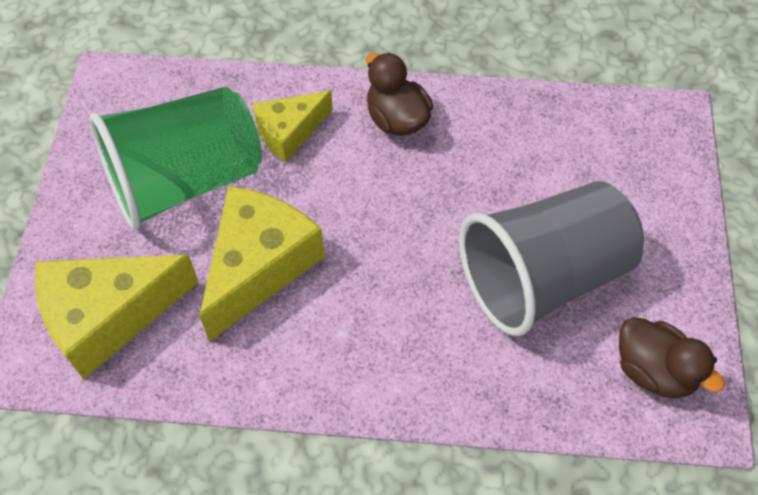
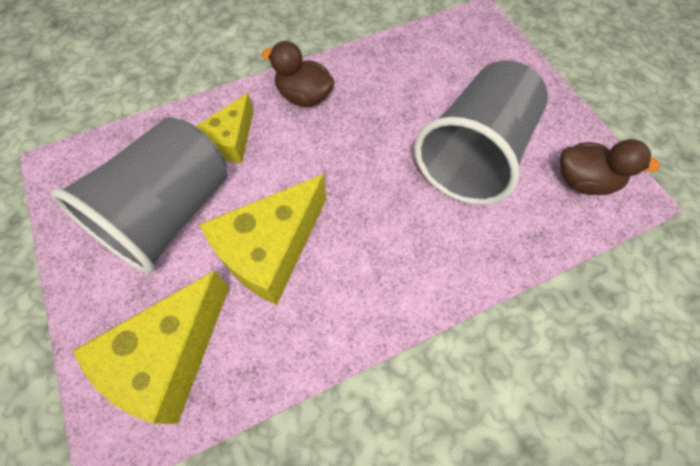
camera: 30 degrees left, 5 degrees up
(186, 181) = (170, 214): green cup -> grey cup
(259, 266) = (270, 250): yellow cheese -> yellow cheese turned 135 degrees counterclockwise

